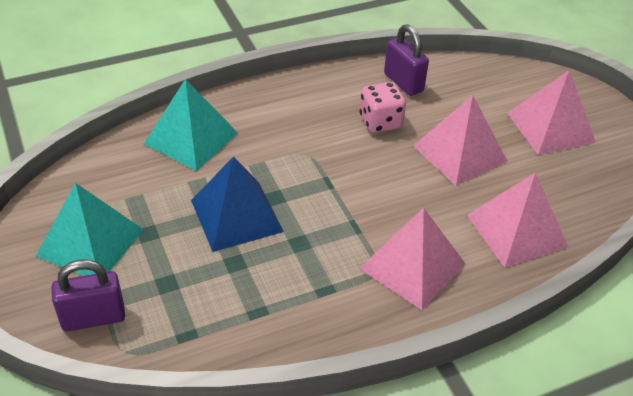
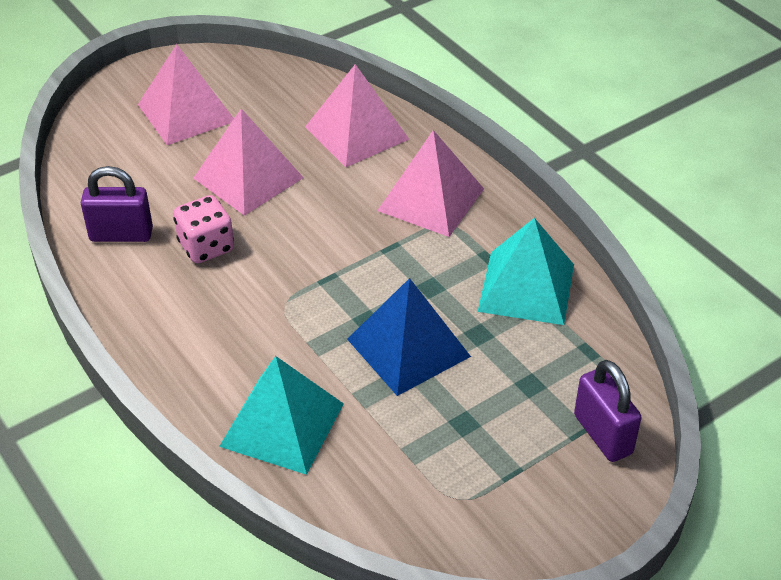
camera: 100 degrees left, 0 degrees up
(90, 242) = (499, 474): turquoise pyramid -> turquoise pyramid (526, 287)
(403, 82) = (121, 235): purple padlock -> purple padlock turned 45 degrees clockwise

